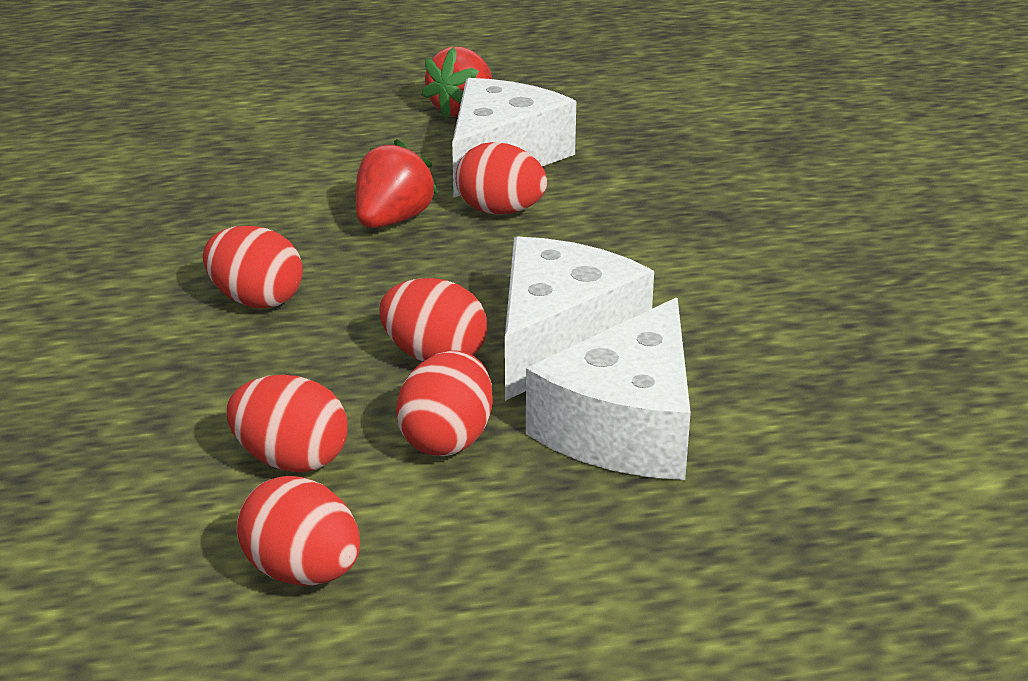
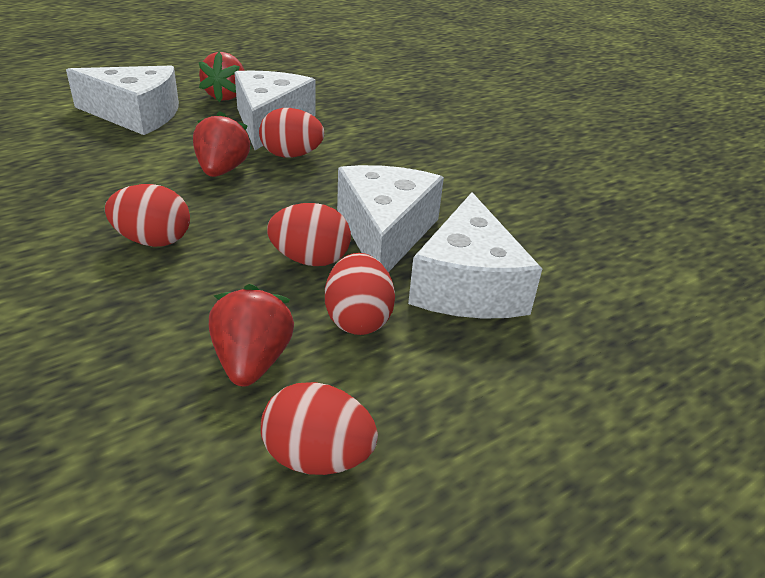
camera: 25 degrees left, 5 degrees up
(291, 460) = (252, 362): red egg -> red strawberry
(323, 126) = (136, 115): none -> white cheese

